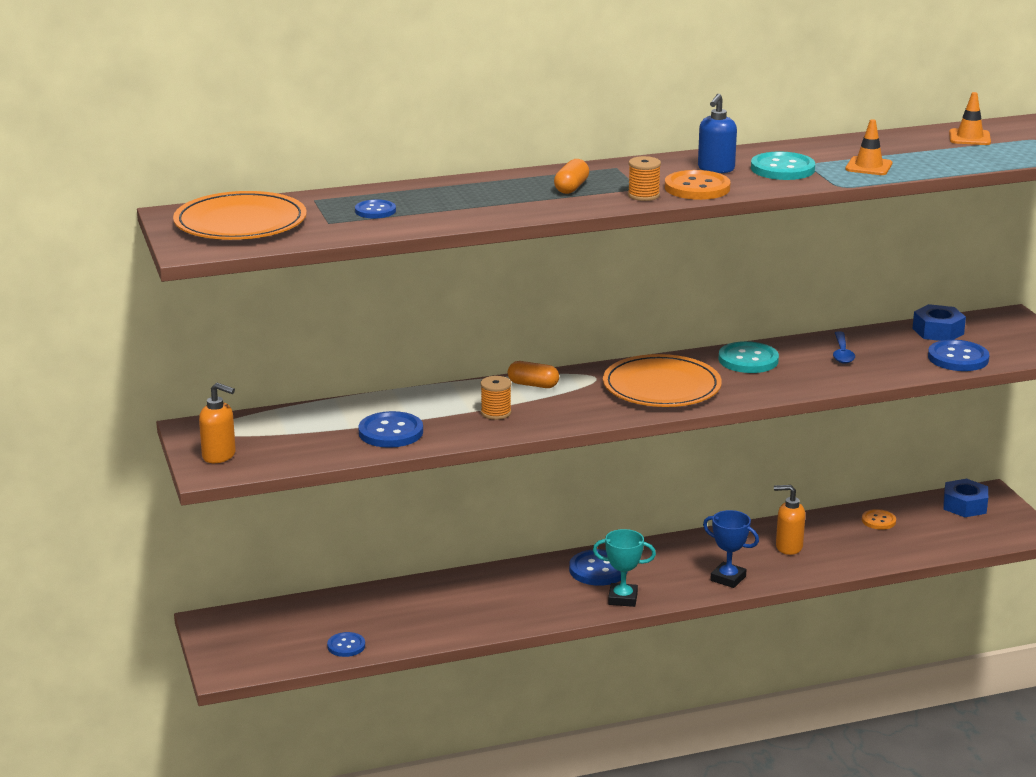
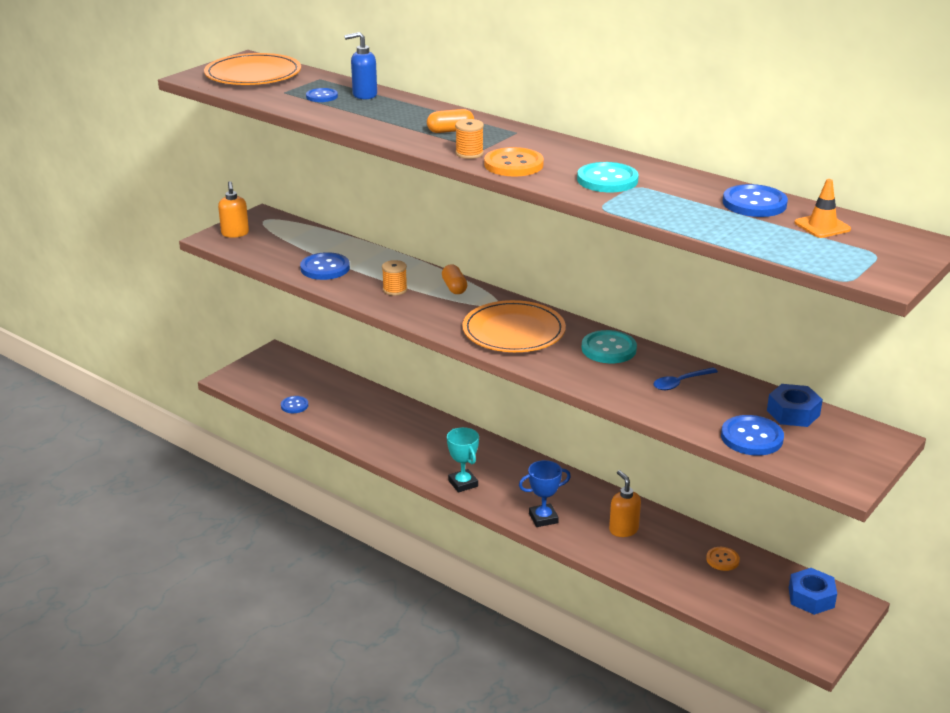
camera: 55 degrees right, 5 degrees up
(598, 570) = (489, 459): blue button -> blue button (754, 203)
(716, 169) = (567, 160): blue soap dispenser -> blue soap dispenser (364, 95)
(728, 578) = (543, 518): blue trophy -> blue trophy turned 75 degrees clockwise
(868, 166) = (668, 206): orange traffic cone -> none

